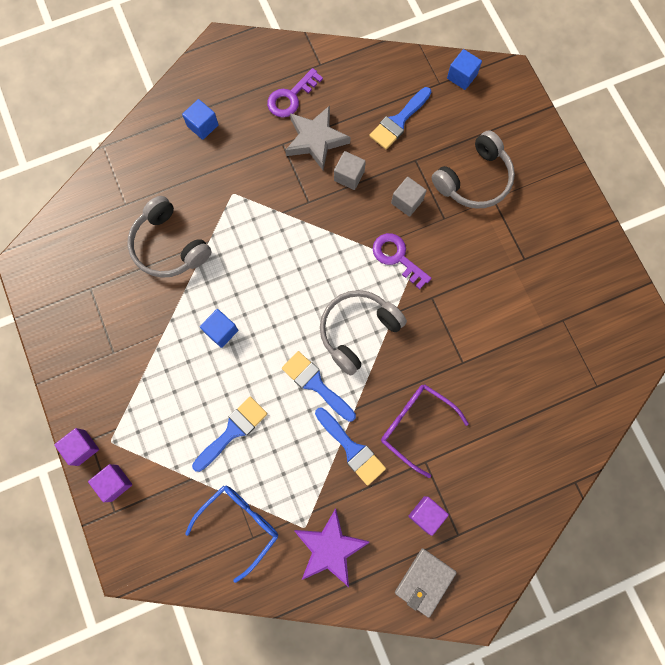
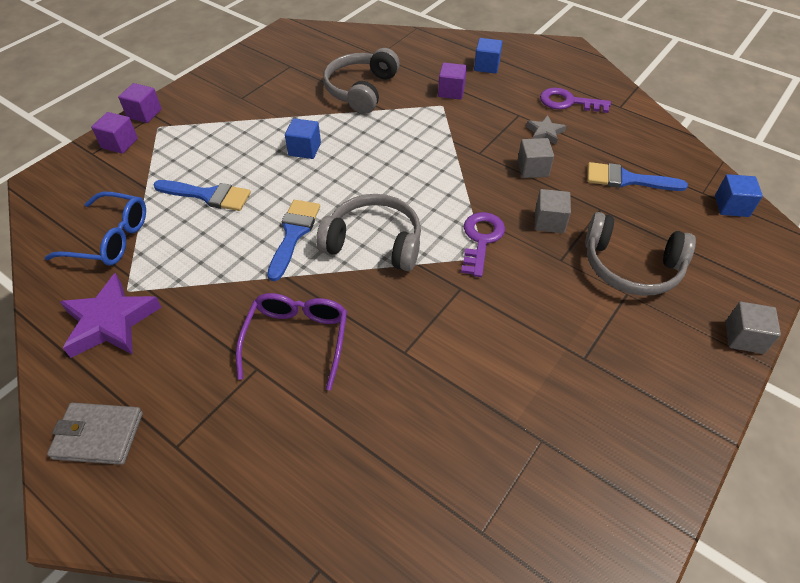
camera: 60 degrees right, 25 degrees down
(315, 140) = (545, 133): grey star -> grey star, size x0.53
(352, 449) = (237, 293): blue brush -> none
(426, 514) = (189, 398): purple cube -> purple cube (451, 91)
(559, 159) = (744, 337): none -> grey cube

